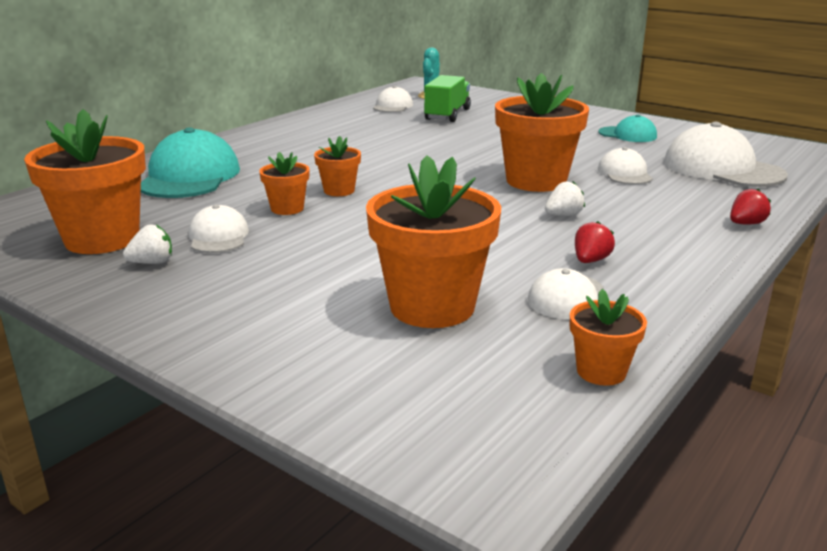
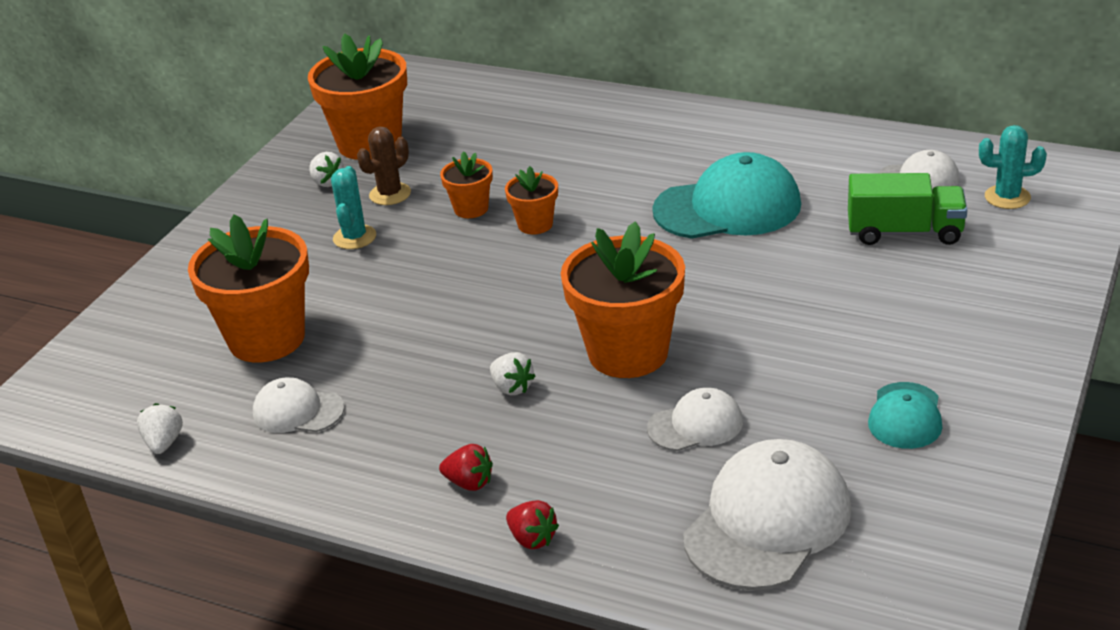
camera: 80 degrees right, 10 degrees up
(189, 177) = (541, 129): turquoise cap -> turquoise cap (728, 207)
(218, 236) = (390, 194): white cap -> brown cactus
(280, 256) = (354, 237): none -> turquoise cactus
(590, 260) = (385, 419): red strawberry -> red strawberry (469, 483)
(601, 371) = (164, 443): orange flower pot -> white strawberry

